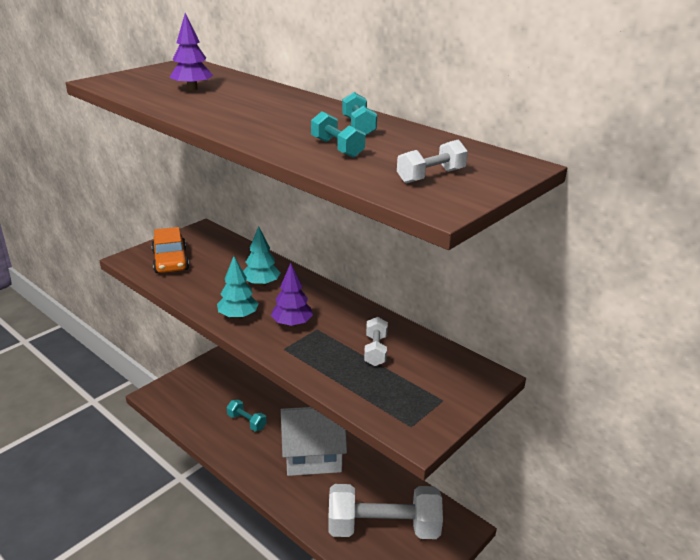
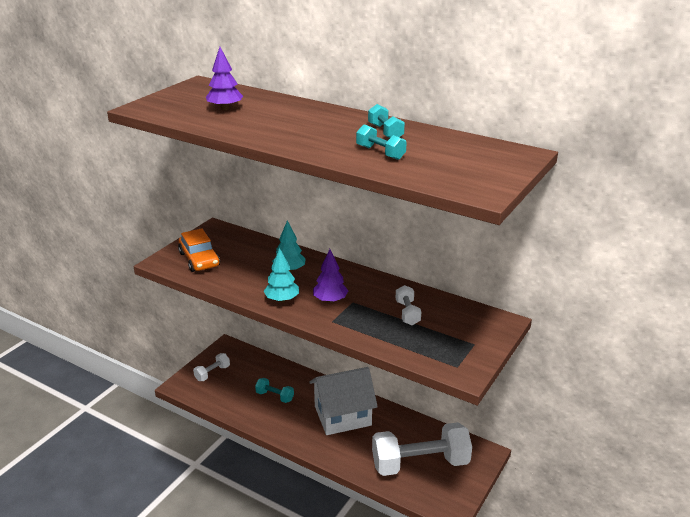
camera: 10 degrees left, 0 degrees up
(431, 176) = (464, 169): white dumbbell -> white dumbbell (212, 373)

